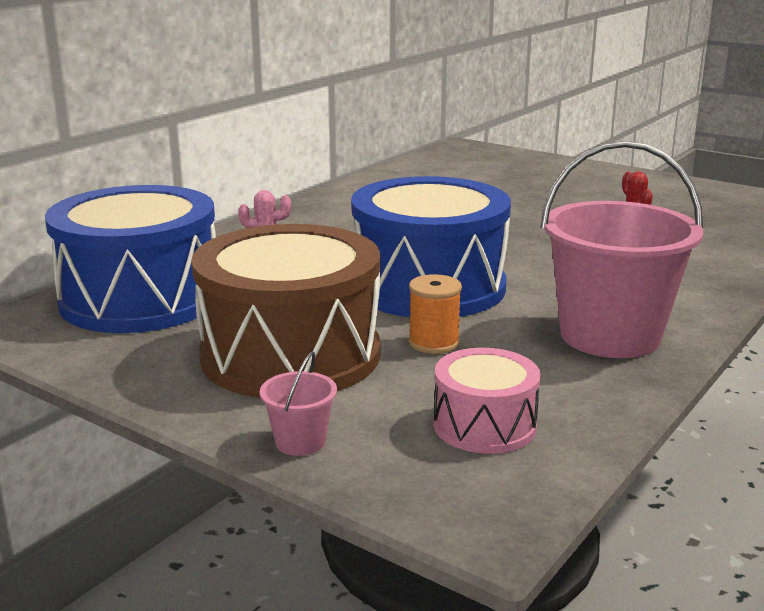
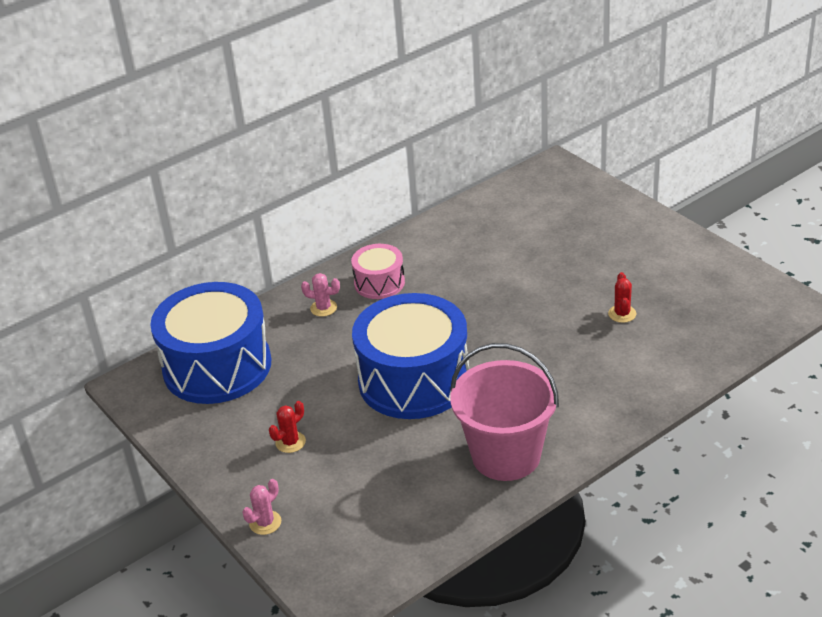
camera: 20 degrees right, 15 degrees up
(291, 355) = (290, 442): brown drum -> red cactus
(300, 442) = (265, 523): pink bucket -> pink cactus
(433, 342) = (385, 444): orange spool -> none
(484, 425) = (375, 528): pink drum -> pink drum (379, 283)

